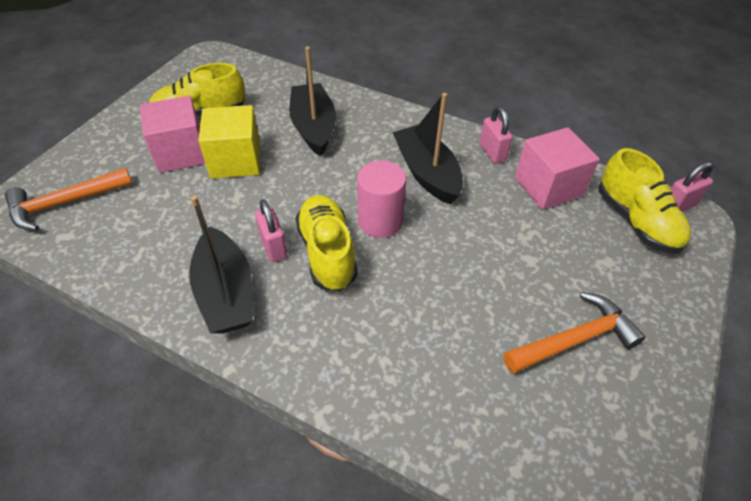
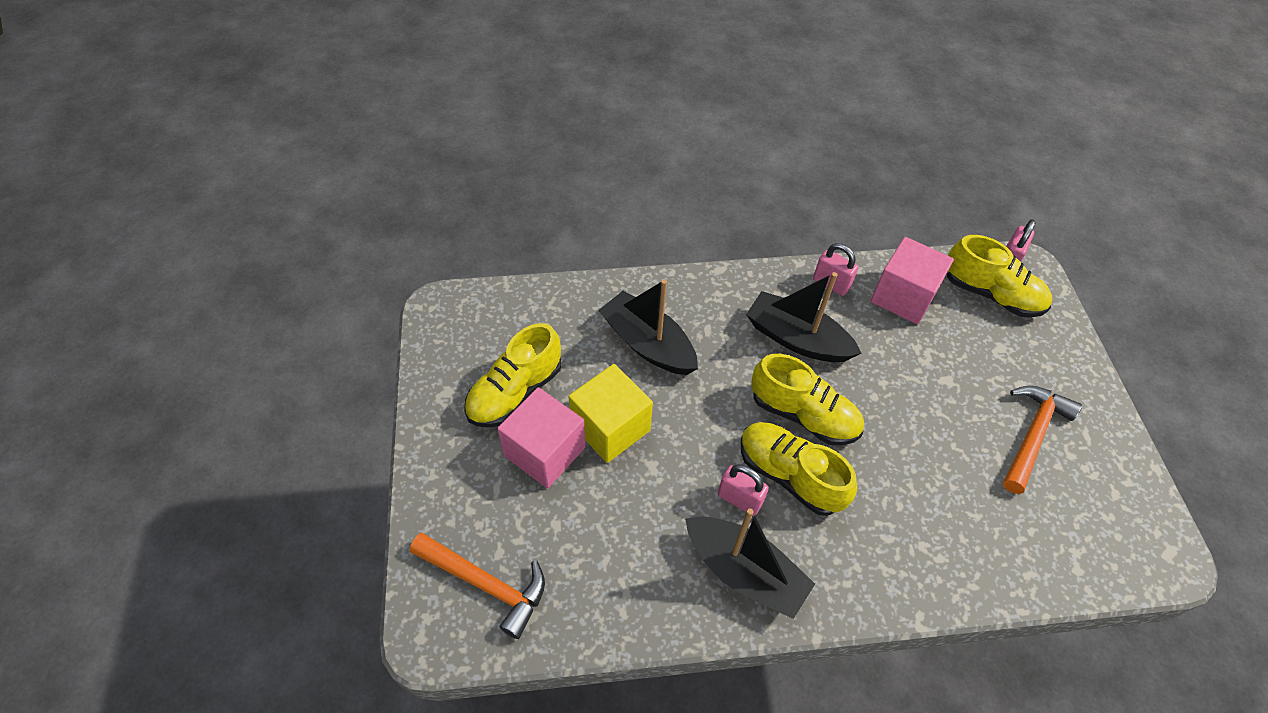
camera: 35 degrees left, 5 degrees up
(64, 203) = (486, 584): orange hammer -> orange hammer turned 90 degrees counterclockwise
(380, 221) = (803, 415): pink cylinder -> yellow shoe

